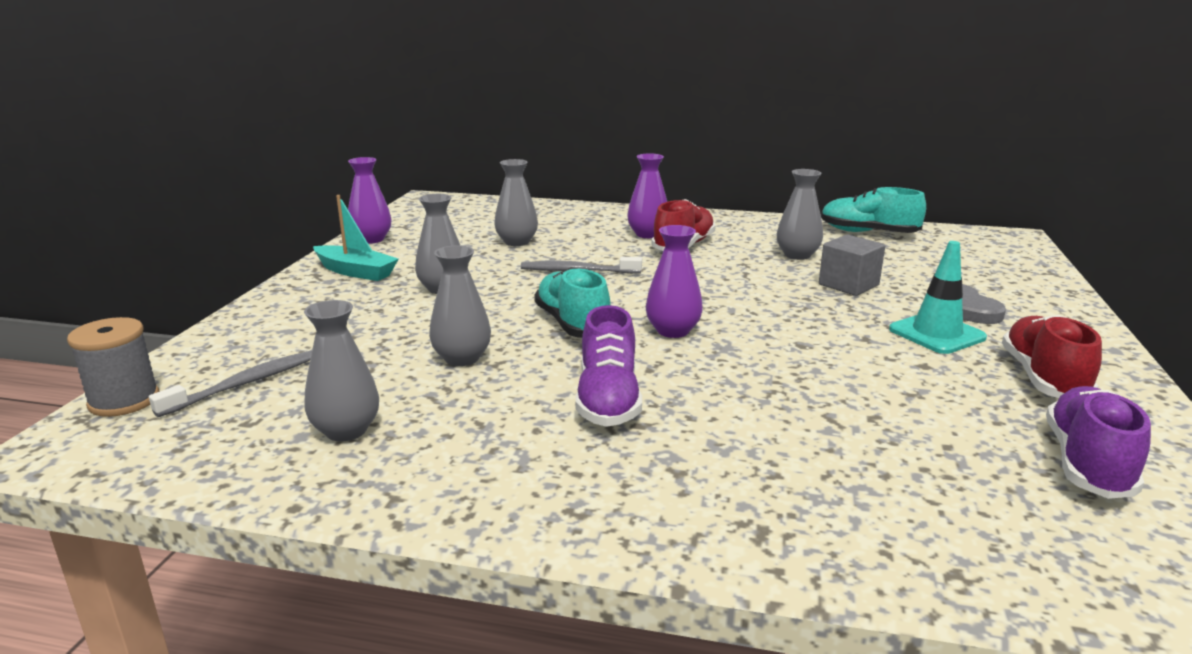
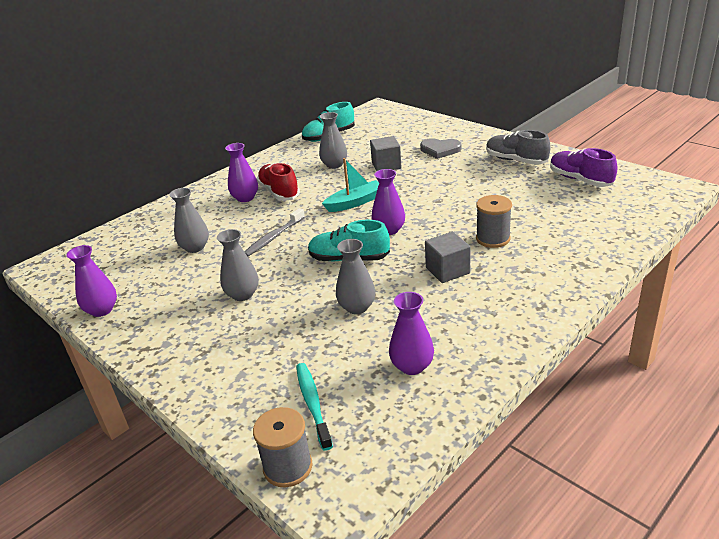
camera: 55 degrees left, 10 degrees up
(244, 384) = (313, 404): grey toothbrush -> turquoise toothbrush
(346, 430) = (412, 366): grey vase -> purple vase
(356, 272) = (164, 328): turquoise boat -> turquoise boat (355, 202)
(608, 400) = (447, 270): purple shoe -> grey cube
(742, 417) = (493, 239): none -> grey spool
(937, 333) = (458, 165): turquoise traffic cone -> none
(1043, 378) = (515, 160): red shoe -> grey shoe

